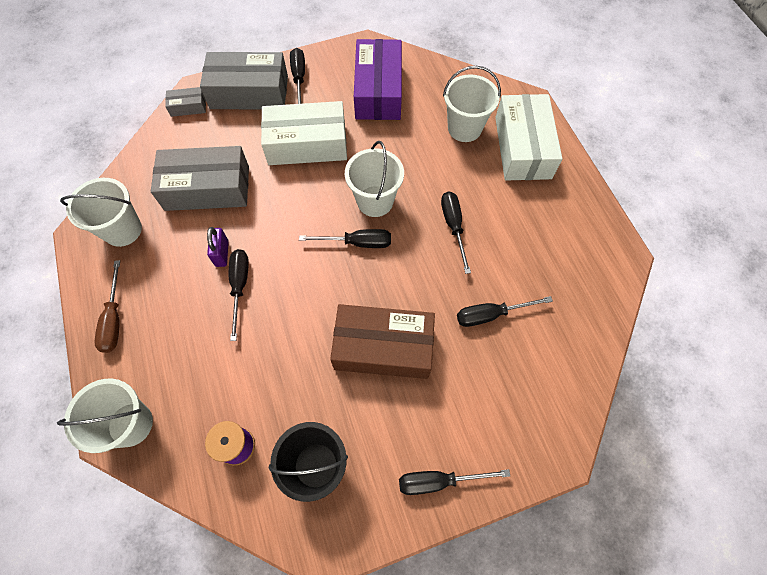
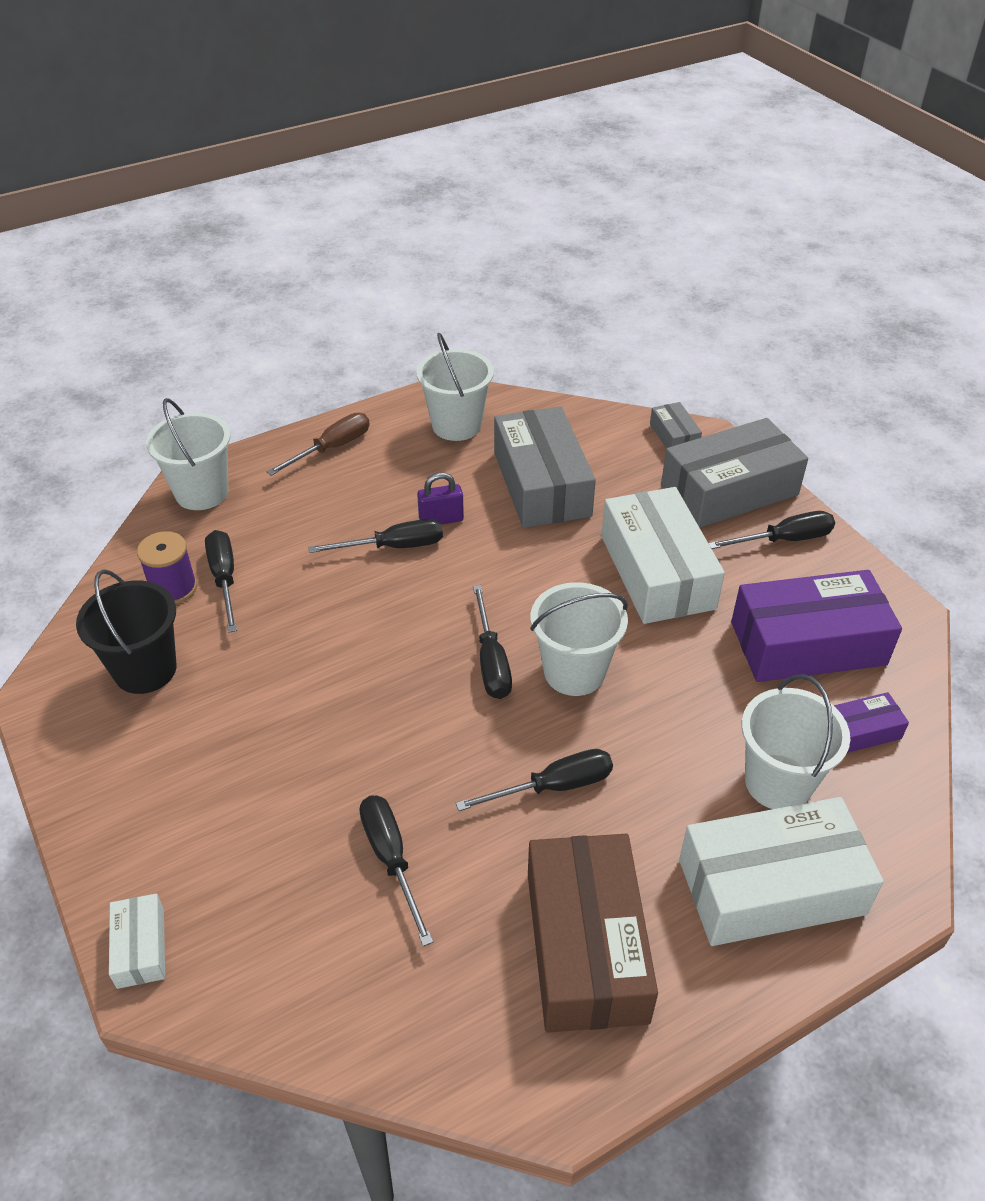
camera: 80 degrees right, 20 degrees down
(114, 319) = (332, 448): brown screwdriver -> brown screwdriver turned 150 degrees clockwise
(249, 92) = (729, 490): grey box -> grey box turned 75 degrees clockwise
(383, 347) = (319, 718): brown box -> brown box (586, 946)
(439, 86) = (861, 731): none -> purple box
(439, 481) = (116, 813): black screwdriver -> black screwdriver (224, 579)
(537, 460) = (140, 947): none -> white box

